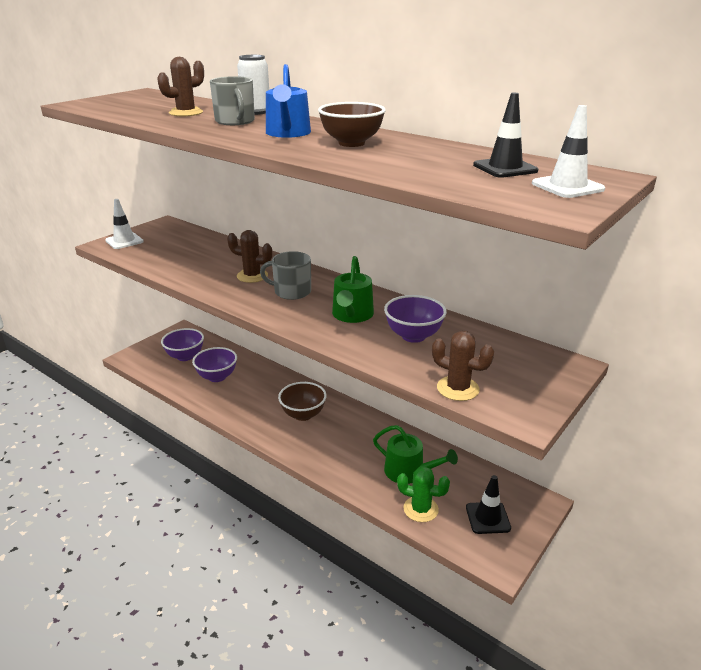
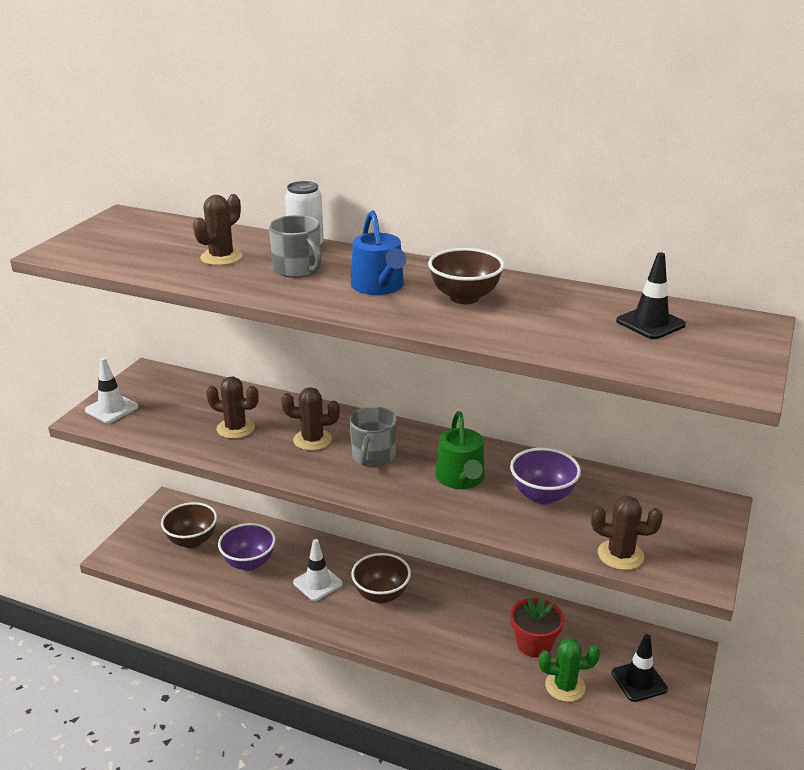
camera: 15 degrees left, 0 degrees up
(185, 356) = (192, 541): purple bowl -> brown bowl
(201, 262) = (235, 428): none -> brown cactus
(291, 292) = (373, 456): grey mug -> grey mug turned 75 degrees counterclockwise
(409, 472) = (534, 644): green watering can -> red flower pot
(567, 186) = (726, 346): white traffic cone -> white traffic cone (318, 583)

